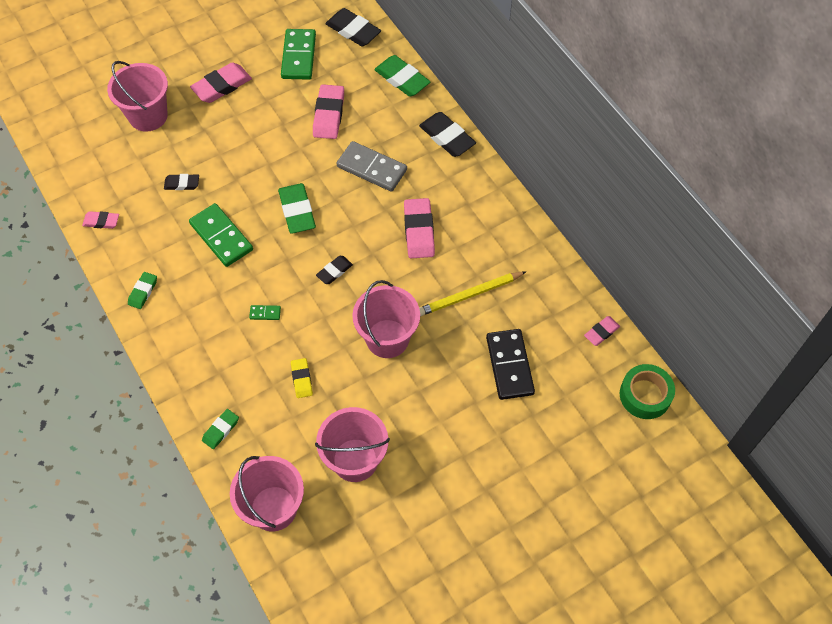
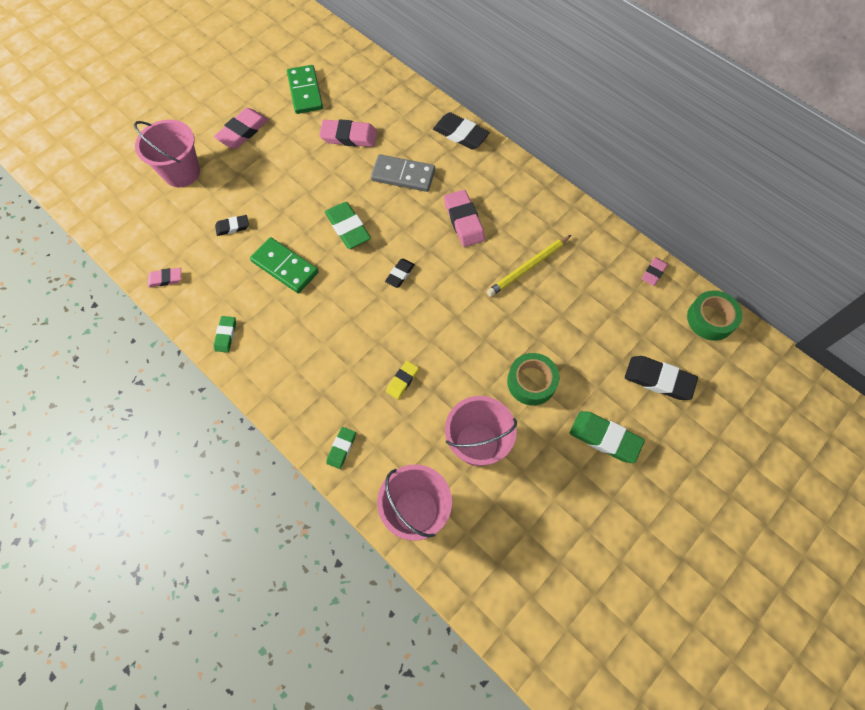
camera: 15 degrees left, 5 degrees up
(265, 313) = (348, 327): green domino -> none
(302, 379) = (402, 381): yellow eraser -> yellow eraser turned 60 degrees clockwise
(329, 115) = (349, 136): pink eraser -> pink eraser turned 75 degrees counterclockwise
(353, 30) = (347, 60): black eraser -> black eraser (658, 379)
(387, 338) = (468, 324): pink bucket -> none
(402, 79) = (404, 92): green eraser -> green eraser (605, 438)
(431, 413) = (531, 382): none -> green tape
(510, 365) = (585, 321): black domino -> none

